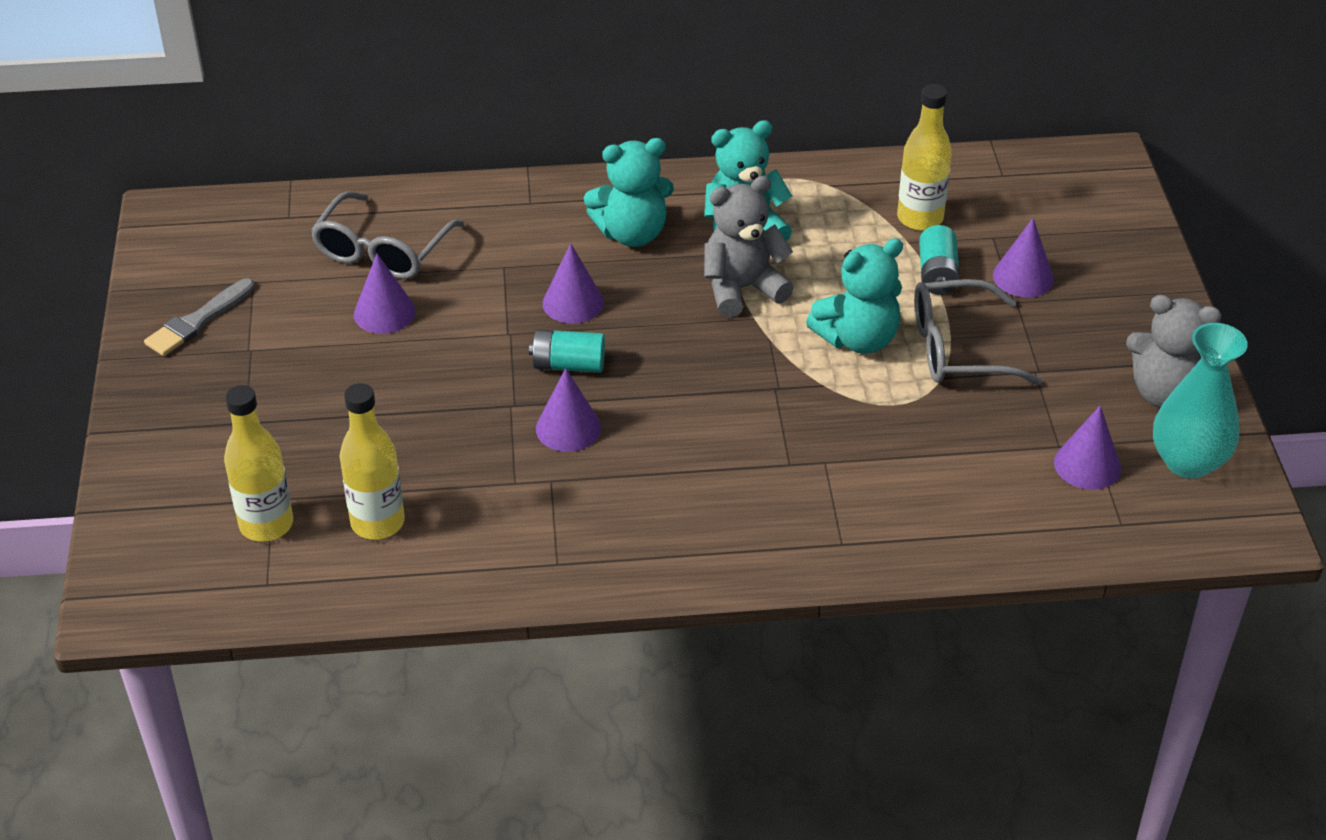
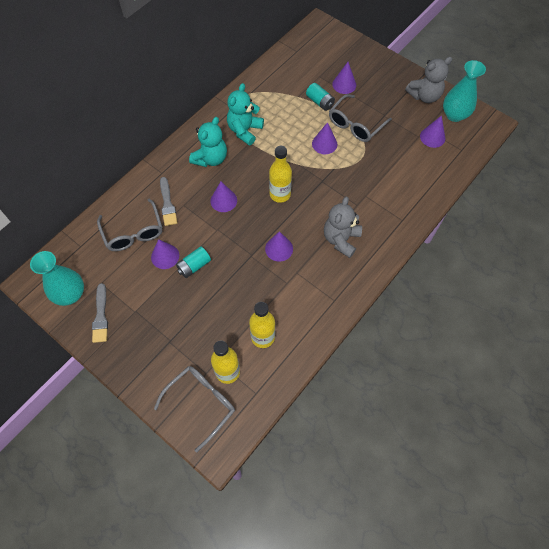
camera: 45 degrees left, 20 degrees up
(178, 532) = (201, 403): none -> grey glasses
(196, 265) = (70, 294): none -> turquoise vase
(481, 249) = (167, 204): none -> grey brush
(568, 365) = (250, 225): turquoise battery -> turquoise battery (194, 266)
(742, 289) = (270, 152): grey teddy bear -> grey teddy bear (341, 239)
(858, 339) = (324, 144): turquoise teddy bear -> purple cone
(920, 218) = (291, 85): yellow bottle -> yellow bottle (280, 194)

